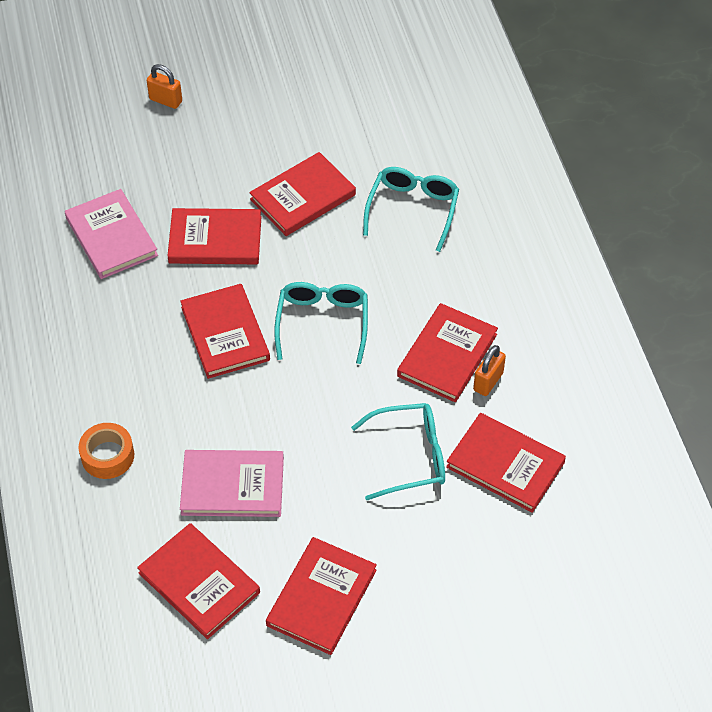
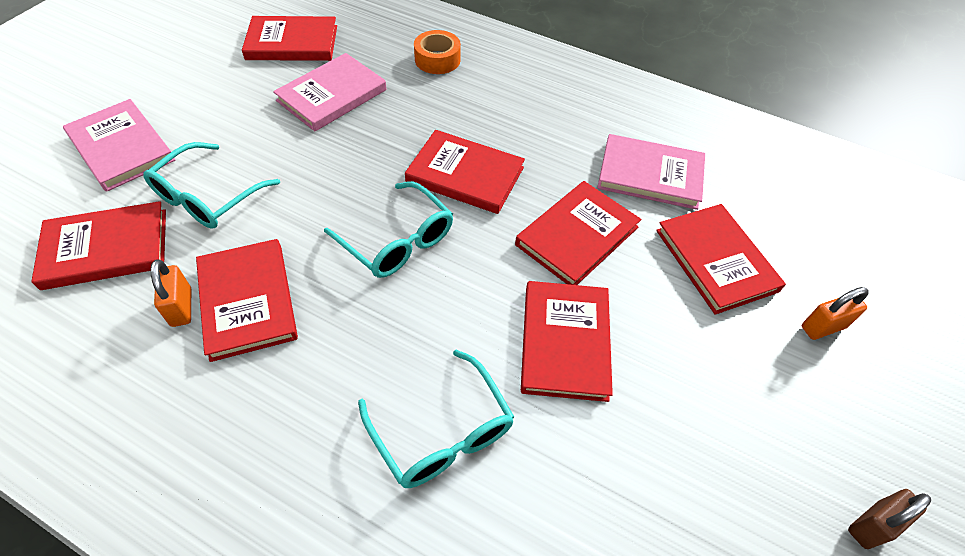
camera: 130 degrees right, 0 degrees up
(277, 43) = (871, 525): none -> brown padlock
(322, 598) = (196, 81): red book -> red book (715, 260)
(435, 560) = (121, 148): none -> pink book

